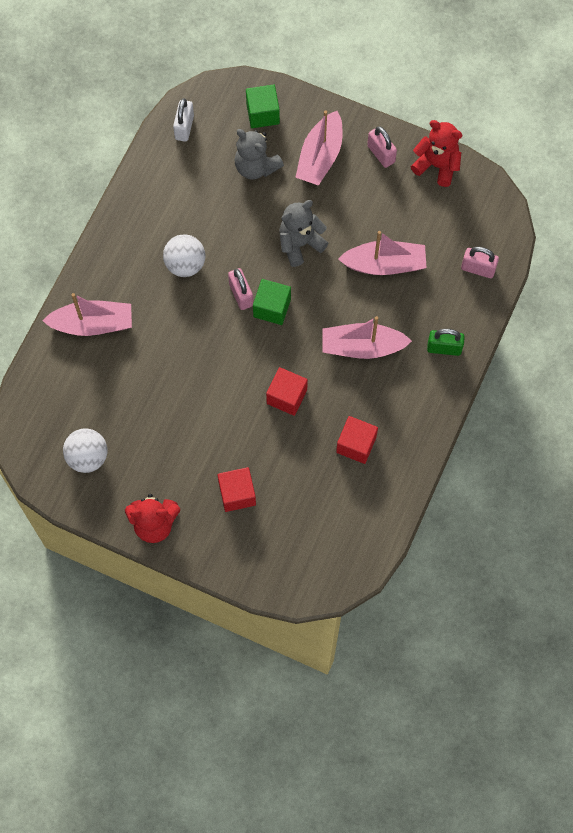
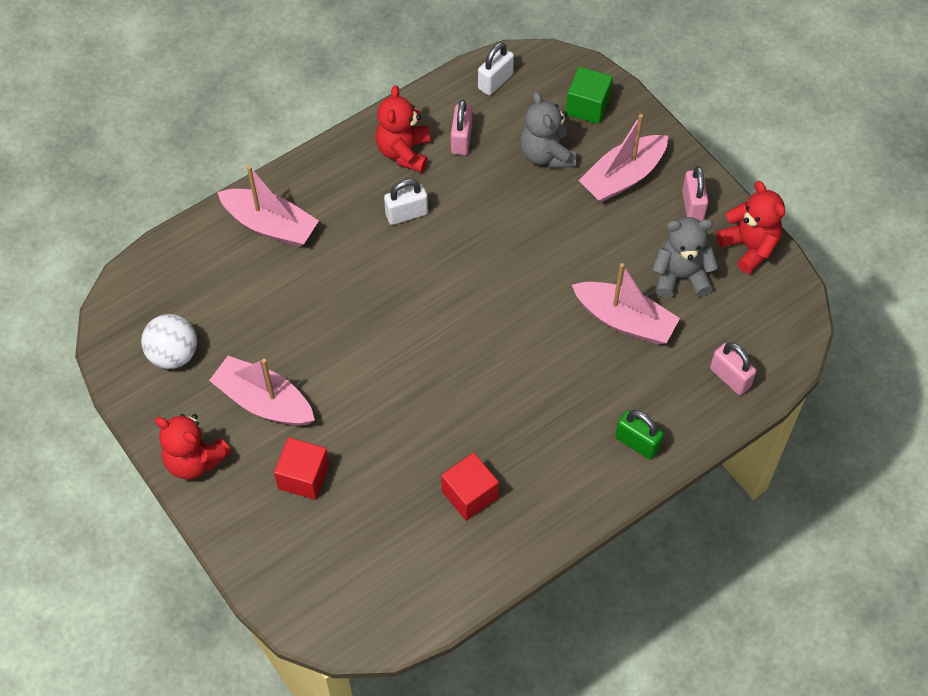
camera: 30 degrees right, 10 degrees down
(153, 217) = (404, 152): none -> red teddy bear
(185, 264) = (406, 214): white ball -> white padlock
(241, 295) = (445, 273): pink padlock -> pink padlock (461, 140)
(272, 308) = (470, 303): green cube -> none
(287, 396) = (426, 403): red cube -> none
(300, 244) = (543, 253): grey teddy bear -> grey teddy bear (680, 276)
(362, 347) = (544, 394): pink boat -> pink boat (264, 401)

